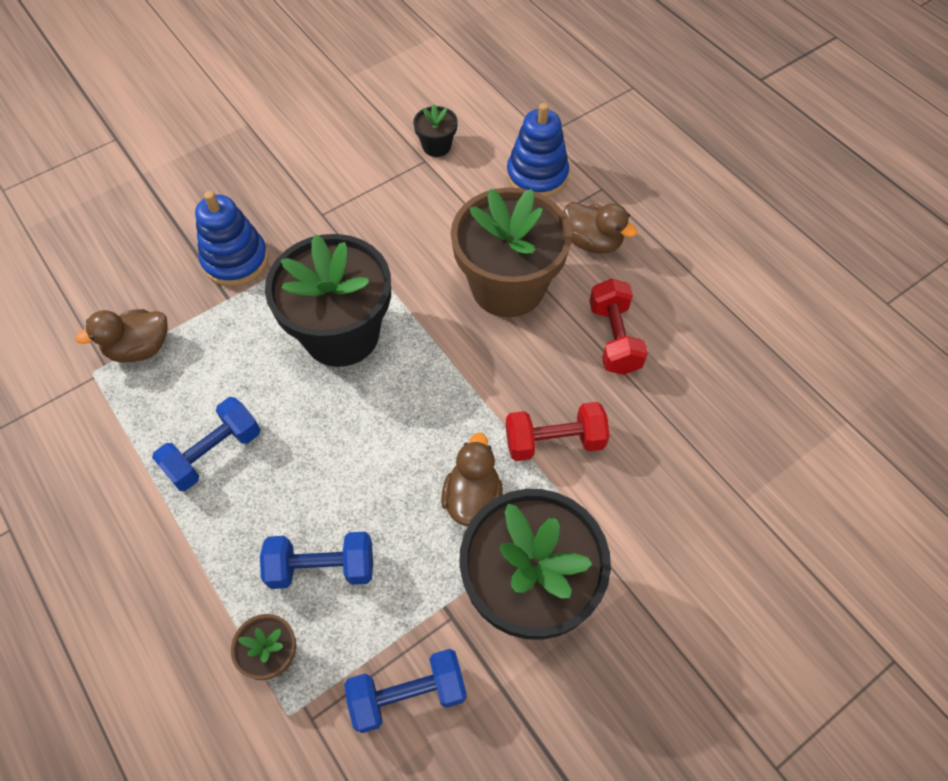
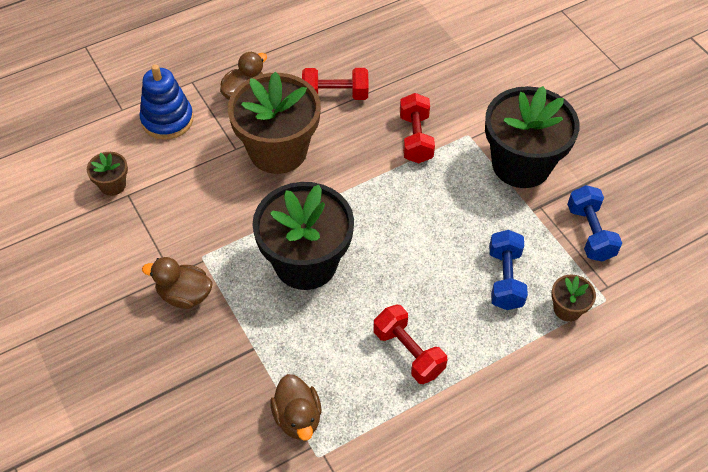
camera: 85 degrees left, 5 degrees down
(214, 453) = (408, 352): blue dumbbell -> red dumbbell
(235, 260) = (211, 343): blue stacking toy -> none
(436, 146) = (112, 185): black flower pot -> brown flower pot
(472, 498) = (456, 188): brown duck -> brown duck (184, 295)

